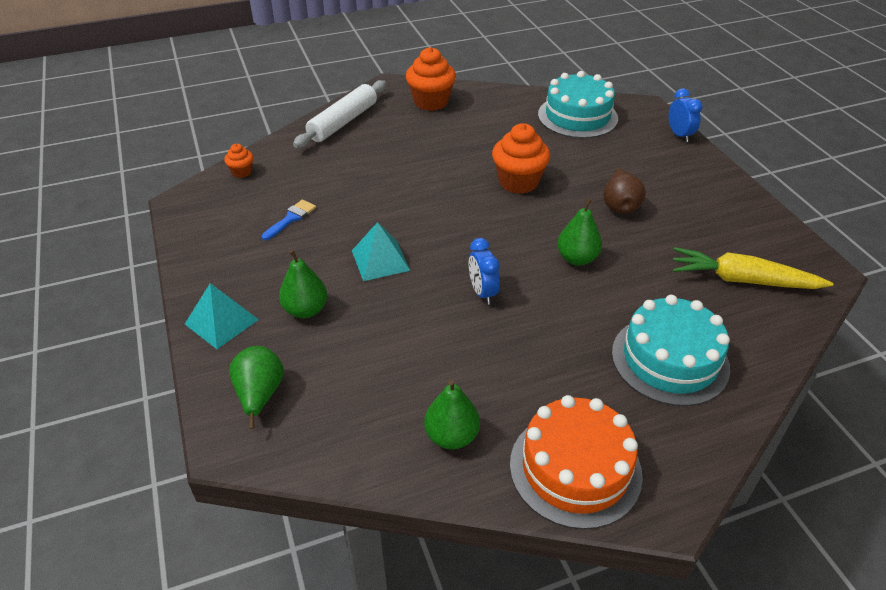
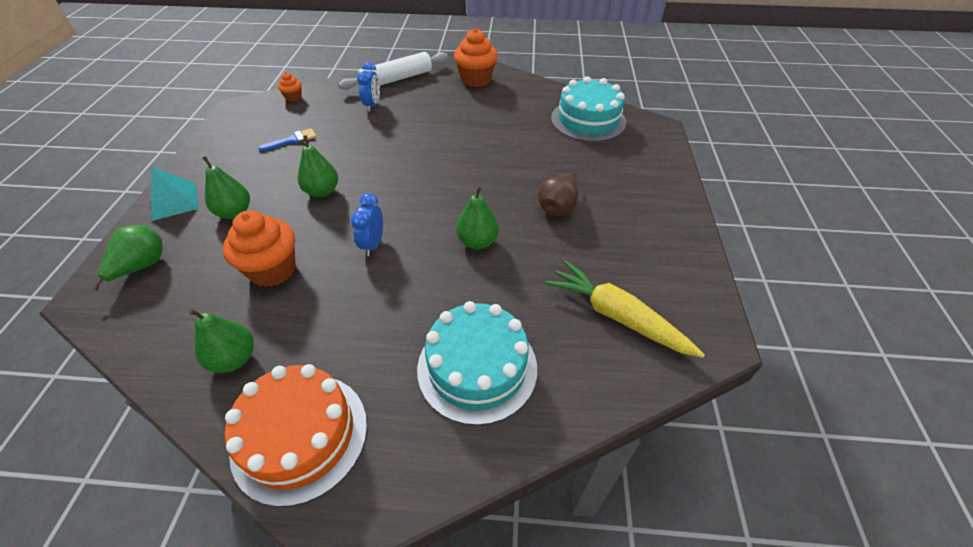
camera: 25 degrees right, 5 degrees up
(380, 260) = (322, 191): turquoise pyramid -> green pear
(518, 182) = (487, 161): orange cupcake -> orange cupcake (273, 270)
(679, 135) = (670, 160): blue clock -> blue clock (373, 105)

